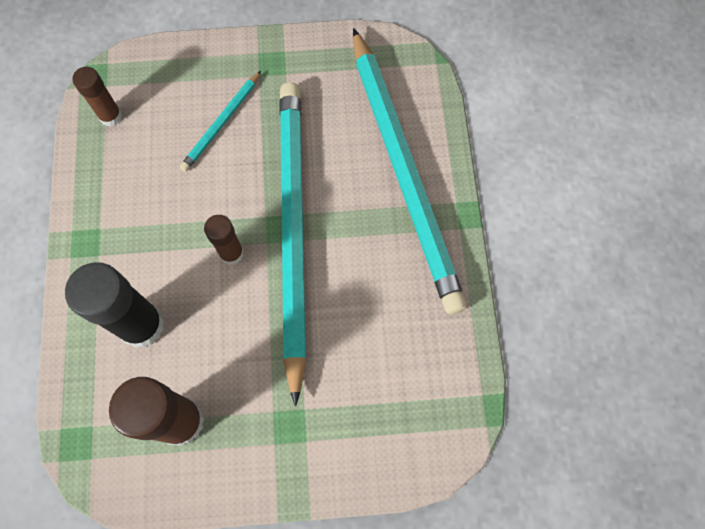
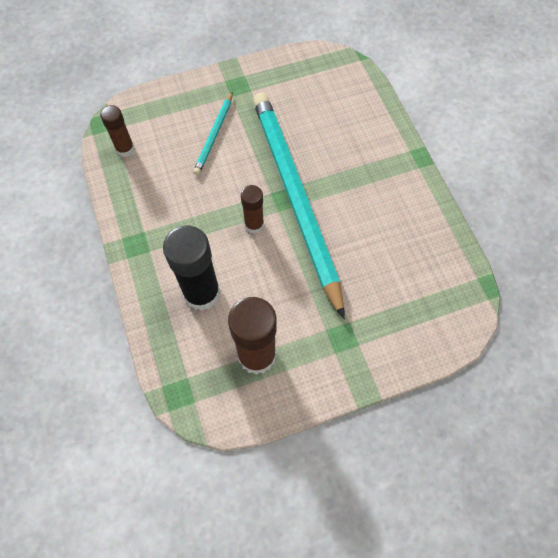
camera: 15 degrees left, 5 degrees down
(404, 171) = (363, 138): turquoise pencil -> none

